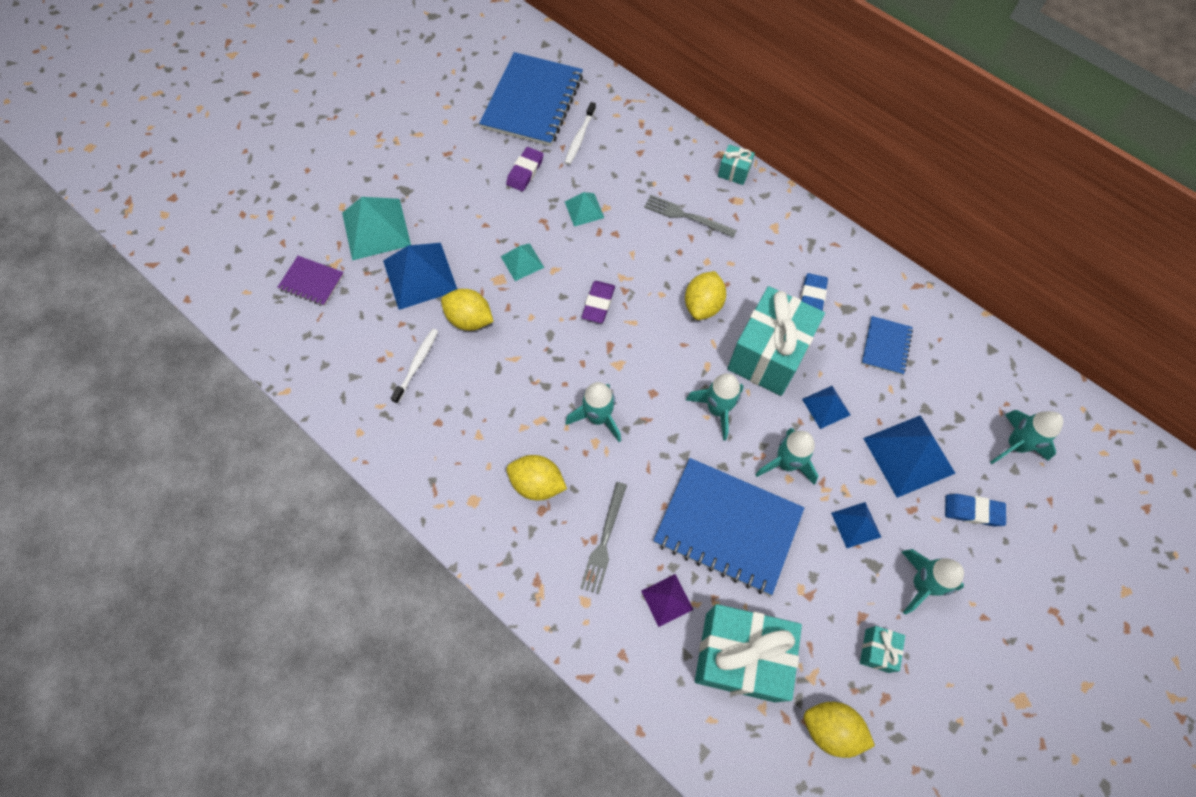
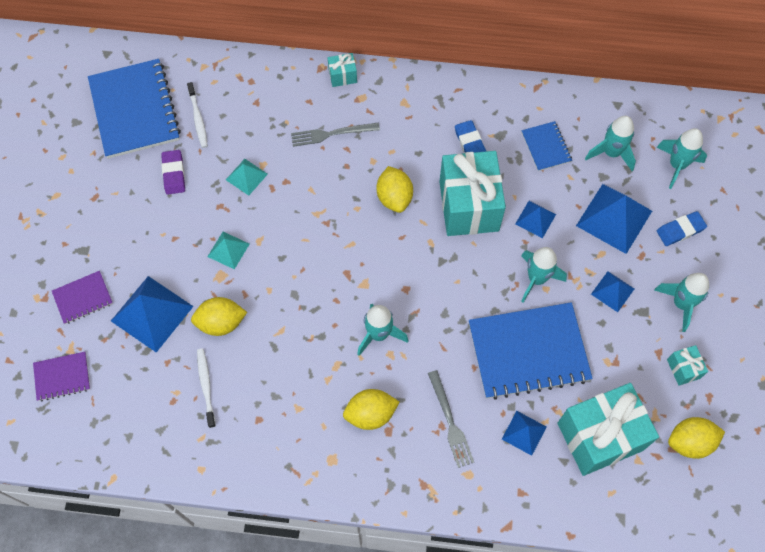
camera: 35 degrees left, 0 degrees up
(376, 229) = (83, 298): turquoise pyramid -> purple notebook
(598, 303) = (314, 246): purple eraser -> none
(667, 600) = (524, 433): purple pyramid -> blue pyramid
(717, 409) = (461, 271): turquoise rocket -> turquoise rocket (611, 153)

